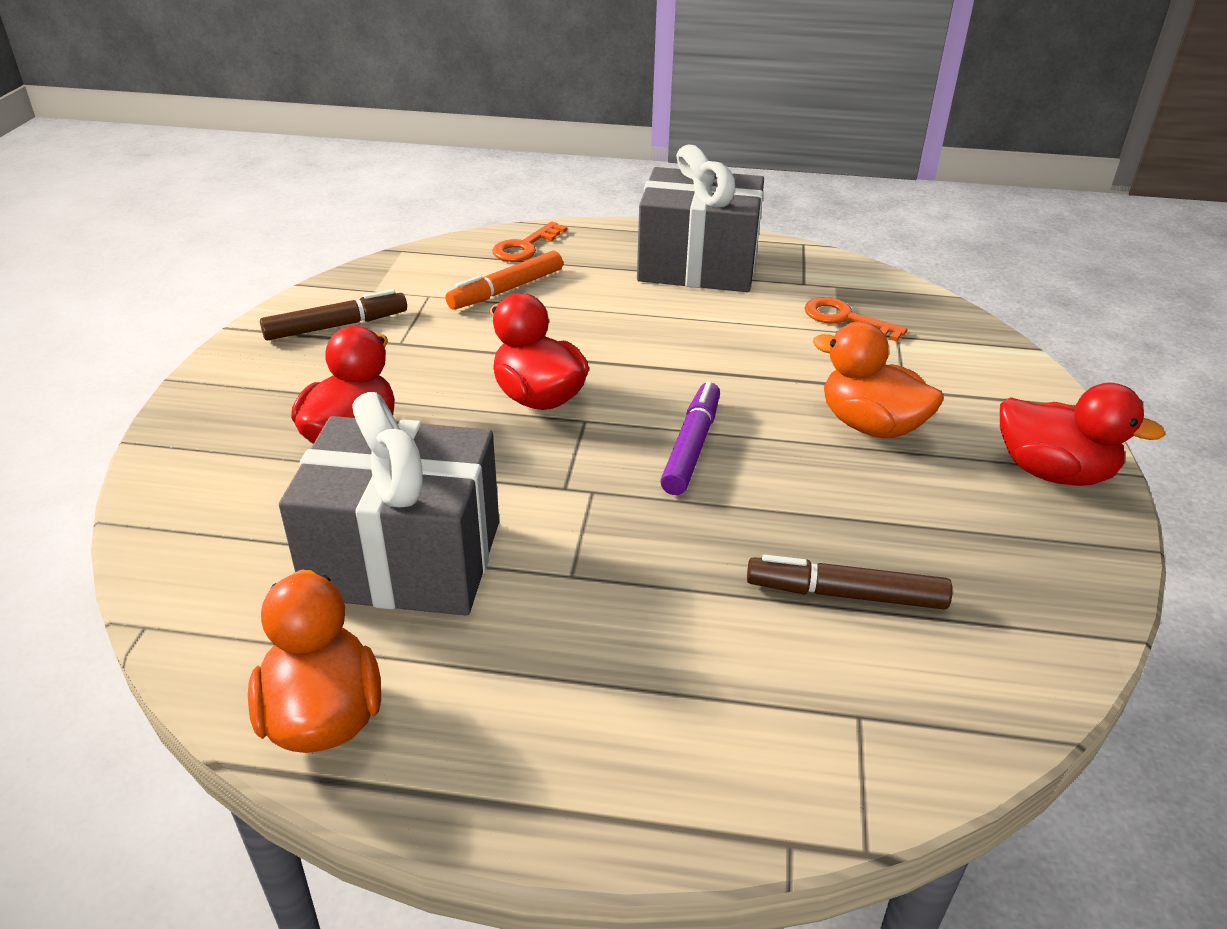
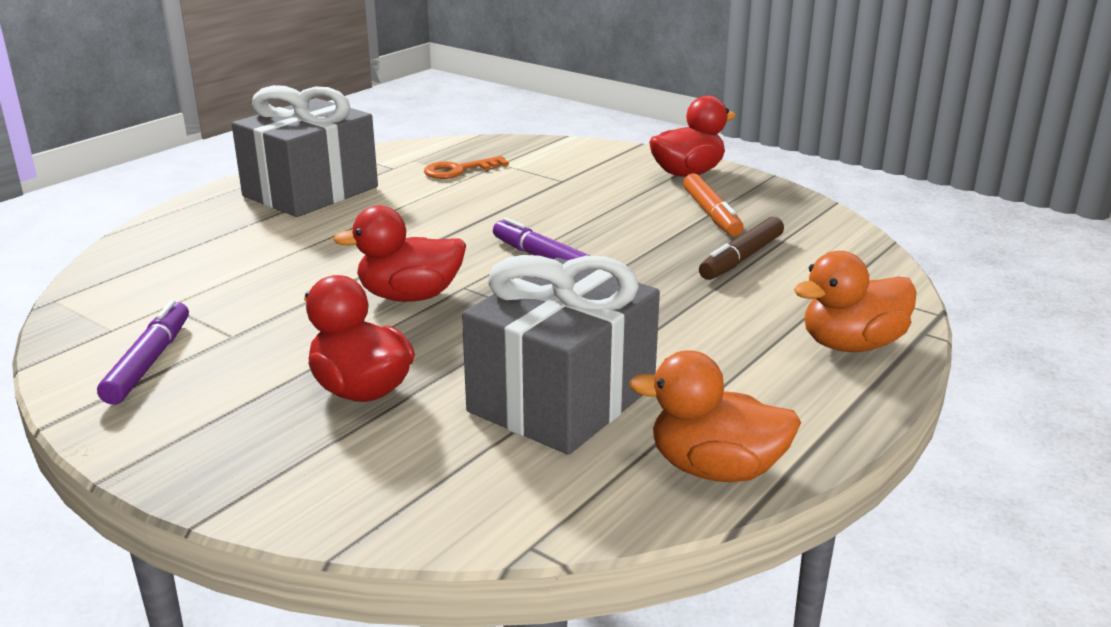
camera: 60 degrees left, 10 degrees down
(336, 326) = (149, 362): brown marker -> purple marker
(506, 290) = (220, 269): orange marker -> orange marker (711, 214)
(525, 247) = (158, 244): orange key -> none
(870, 426) = (589, 201): orange duck -> orange duck (851, 345)

